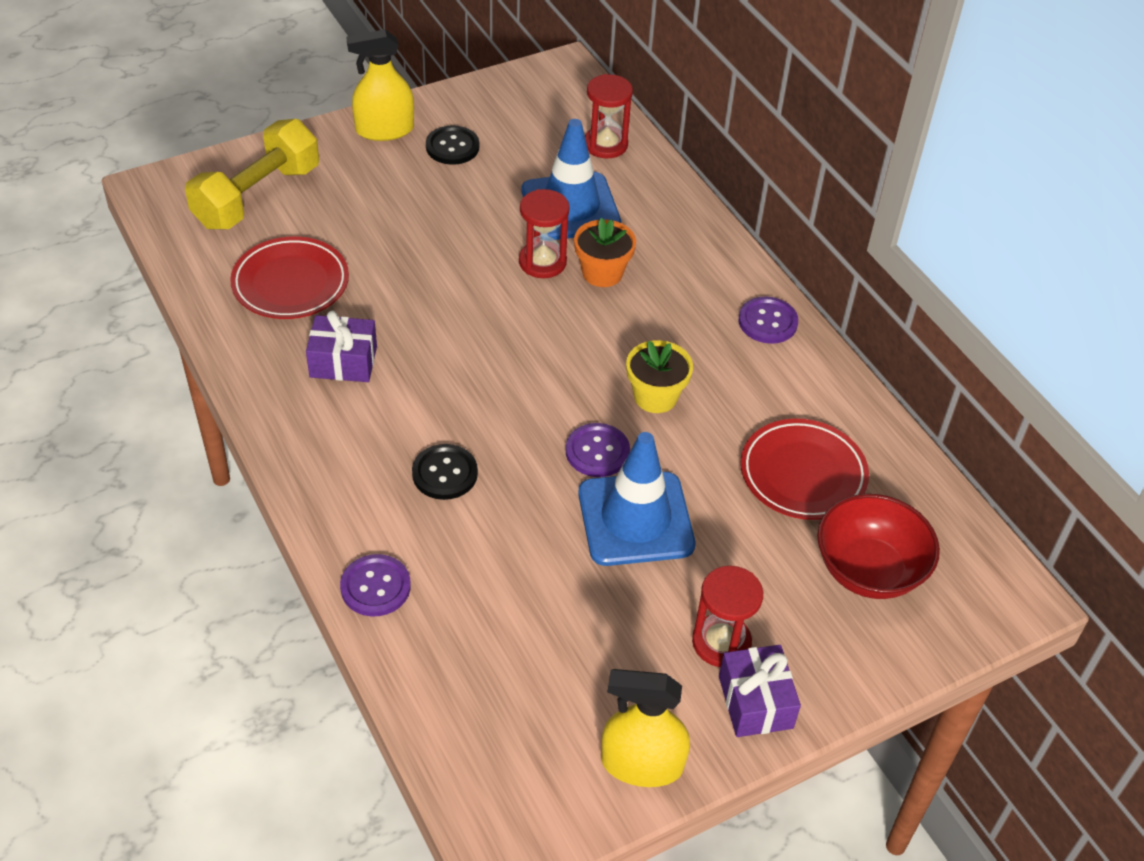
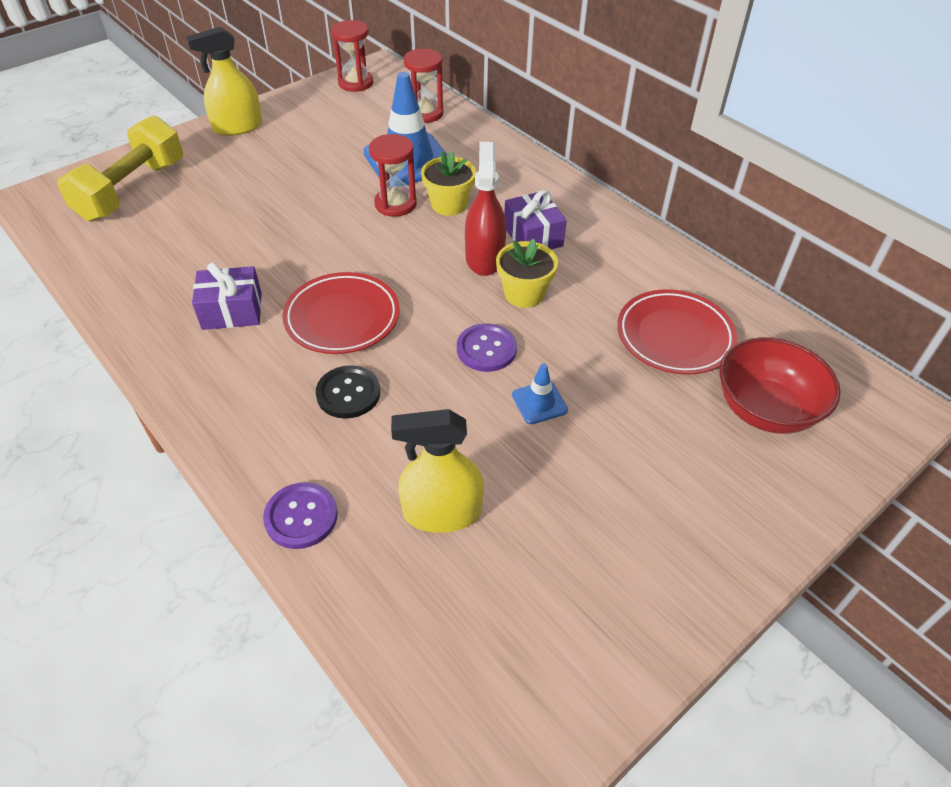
camera: 10 degrees left, 0 degrees up
(290, 283) = (172, 254): red plate -> red plate (342, 318)
(452, 147) = (298, 131): black button -> none
(602, 273) = (449, 205): orange flower pot -> yellow flower pot
(624, 346) = (484, 258): none -> red spray bottle
(635, 519) = (539, 402): blue traffic cone -> blue traffic cone, size x0.45
(642, 764) = (622, 650): yellow spray bottle -> yellow spray bottle (442, 512)
(721, 642) = (657, 504): red hourglass -> red hourglass (355, 83)
(755, 702) = (711, 558): purple gift -> purple gift (533, 236)
(767, 322) = (599, 221): purple button -> none

